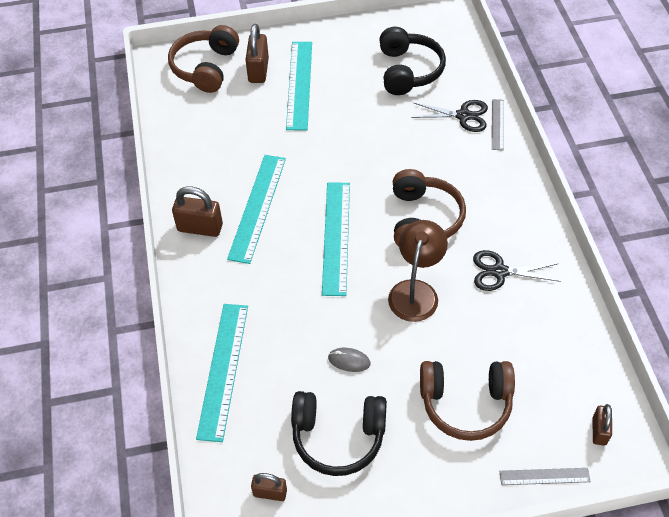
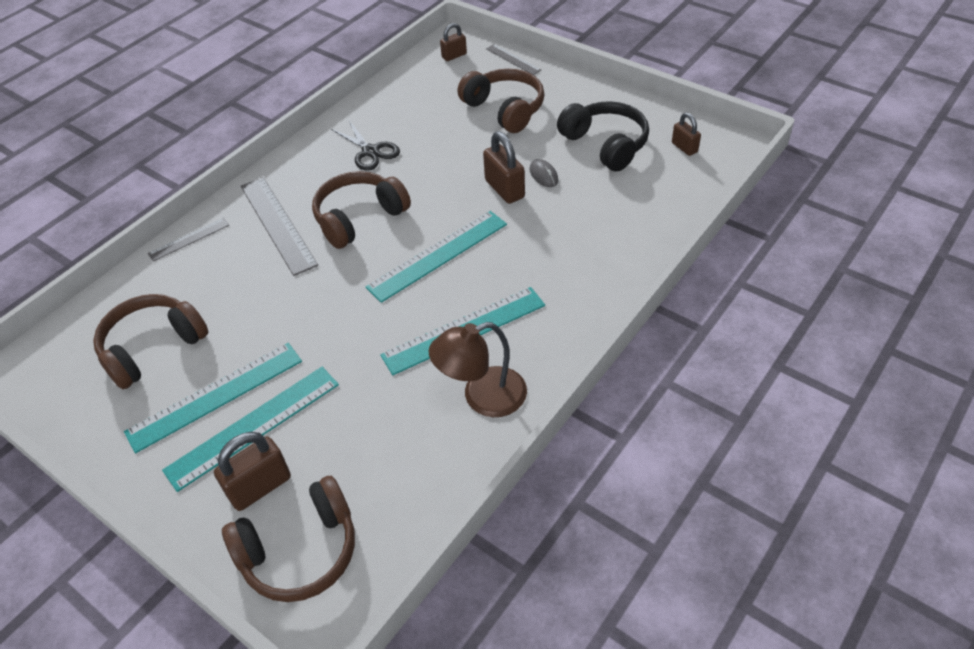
camera: 130 degrees left, 5 degrees down
(200, 228) = (535, 352): brown padlock -> brown padlock (504, 189)
(223, 370) = (640, 230): turquoise ruler -> turquoise ruler (215, 396)
(408, 71) = (152, 347): black headphones -> brown headphones
(415, 291) = (440, 180): brown lamp -> brown lamp (482, 397)
(463, 116) = (195, 267): black scissors -> none
(465, 173) = (277, 224): none -> grey ruler

